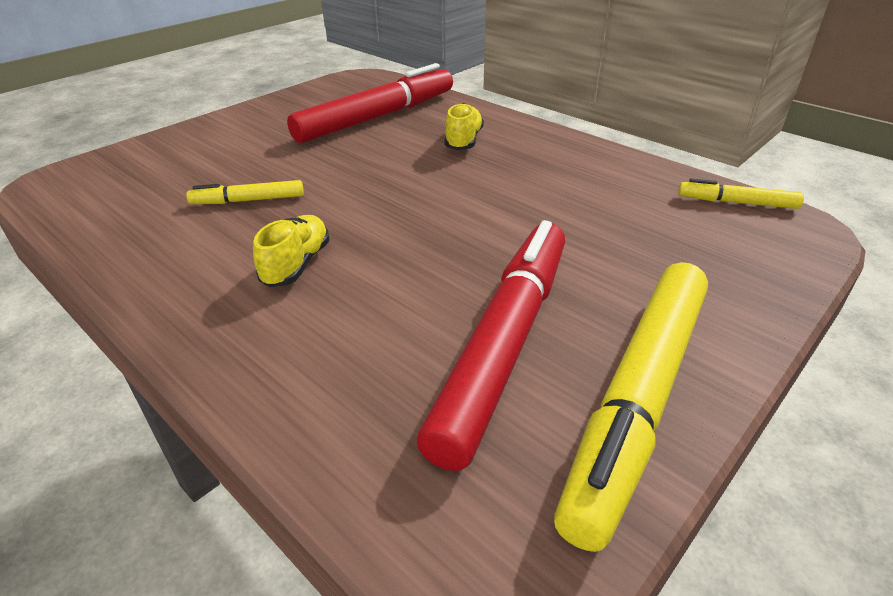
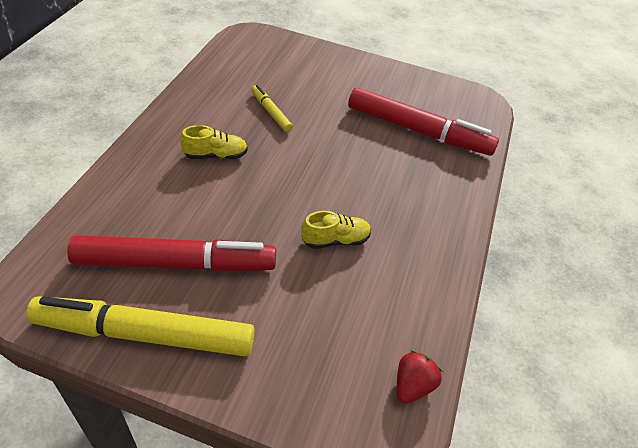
camera: 60 degrees right, 10 degrees up
(463, 141) = (411, 188): yellow shoe -> yellow shoe (335, 240)
(737, 203) = (412, 385): yellow marker -> red strawberry

